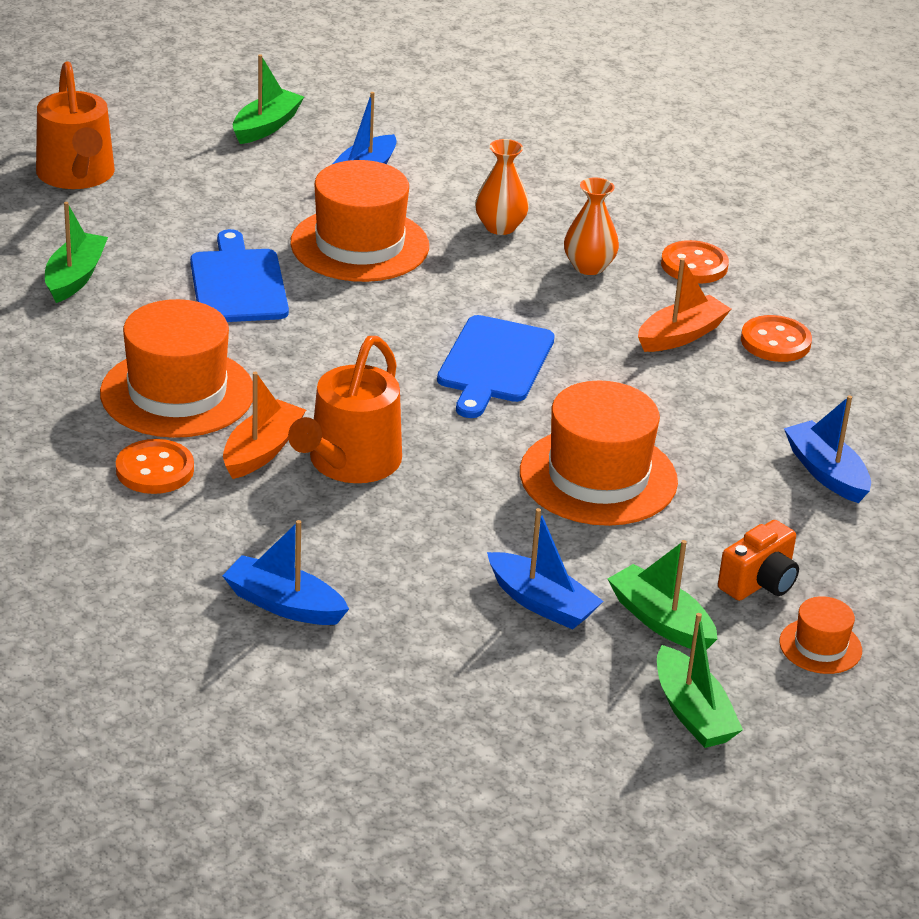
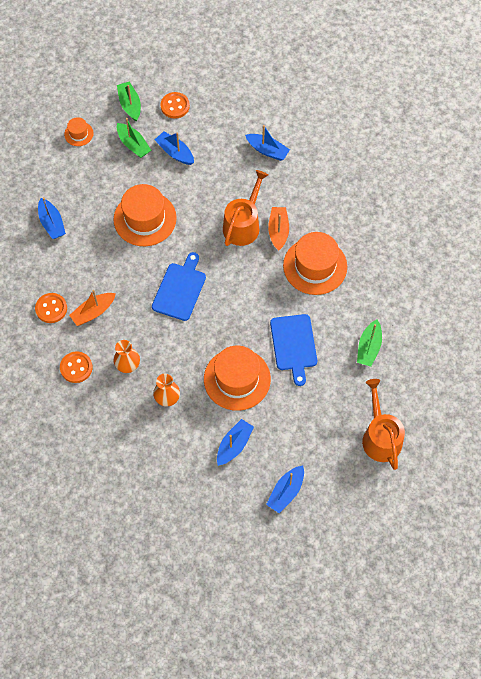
camera: 175 degrees left, 30 degrees up
(155, 470) = (319, 219): orange button -> orange button (175, 106)
(262, 451) = (278, 231): orange boat -> orange boat turned 150 degrees clockwise
(266, 126) = (286, 491): green boat -> blue boat
(759, 583) = (93, 163): orange camera -> none

